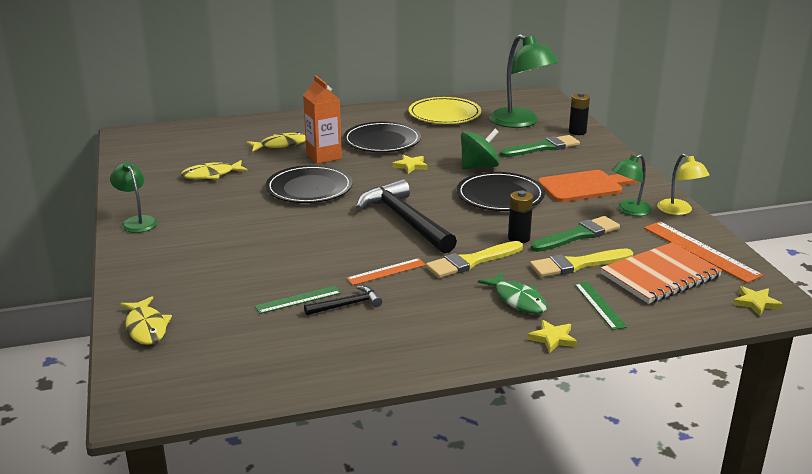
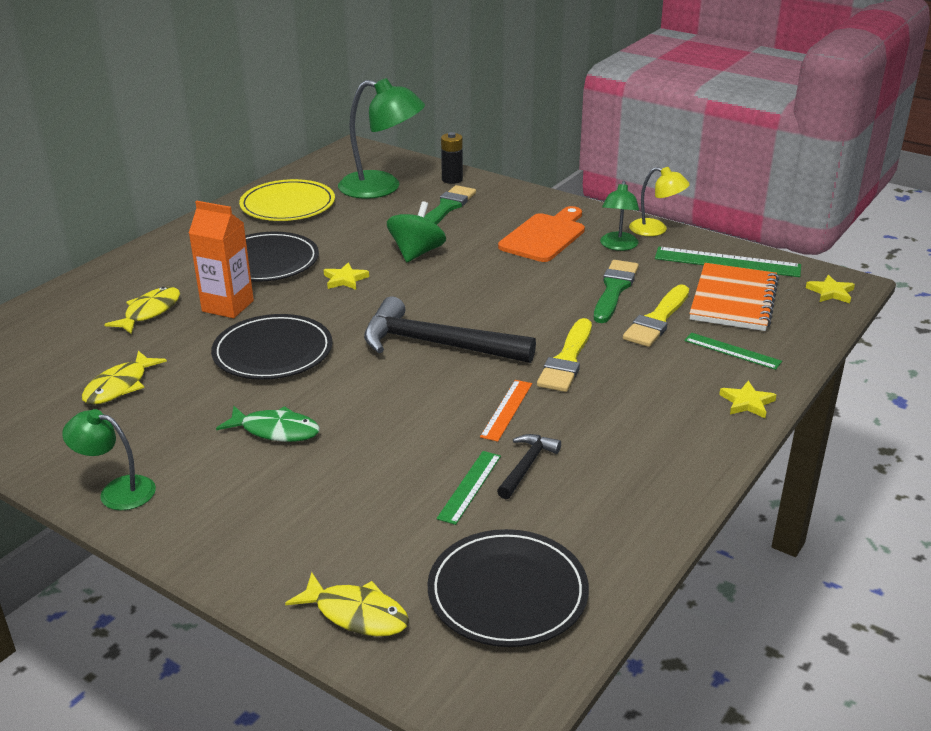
camera: 40 degrees left, 5 degrees up
(500, 196) = (485, 277): black plate -> black plate (507, 592)
(517, 300) = (664, 379): green fish -> green fish (275, 430)
(519, 238) = (570, 315): black battery -> none
(700, 251) = (727, 262): orange ruler -> green ruler

